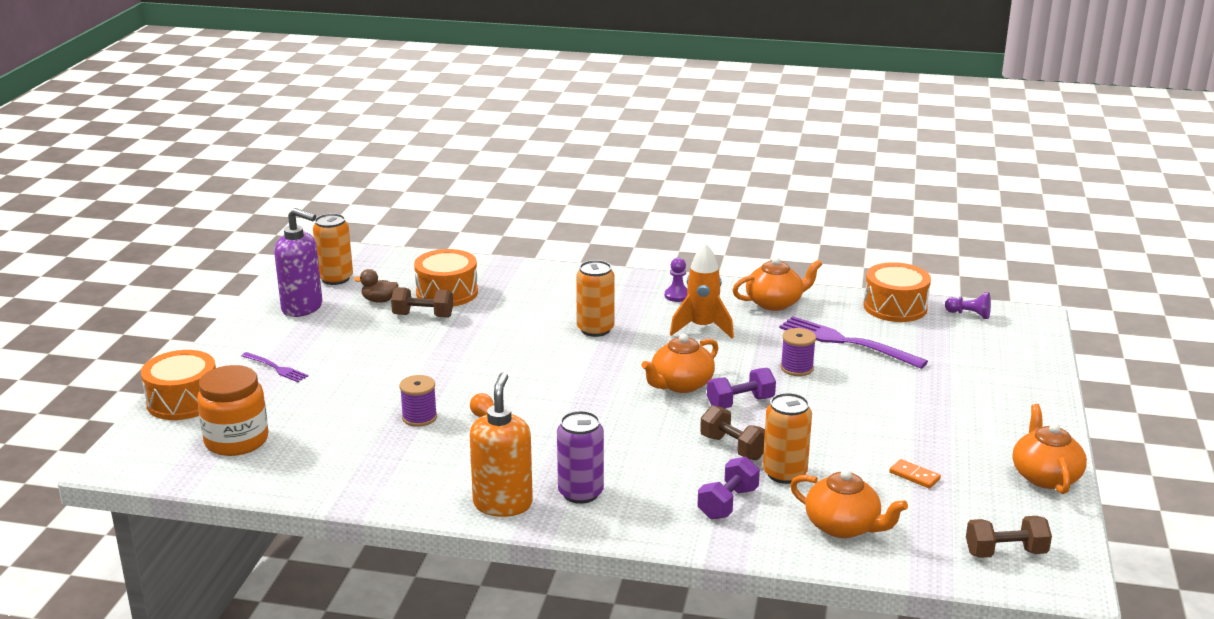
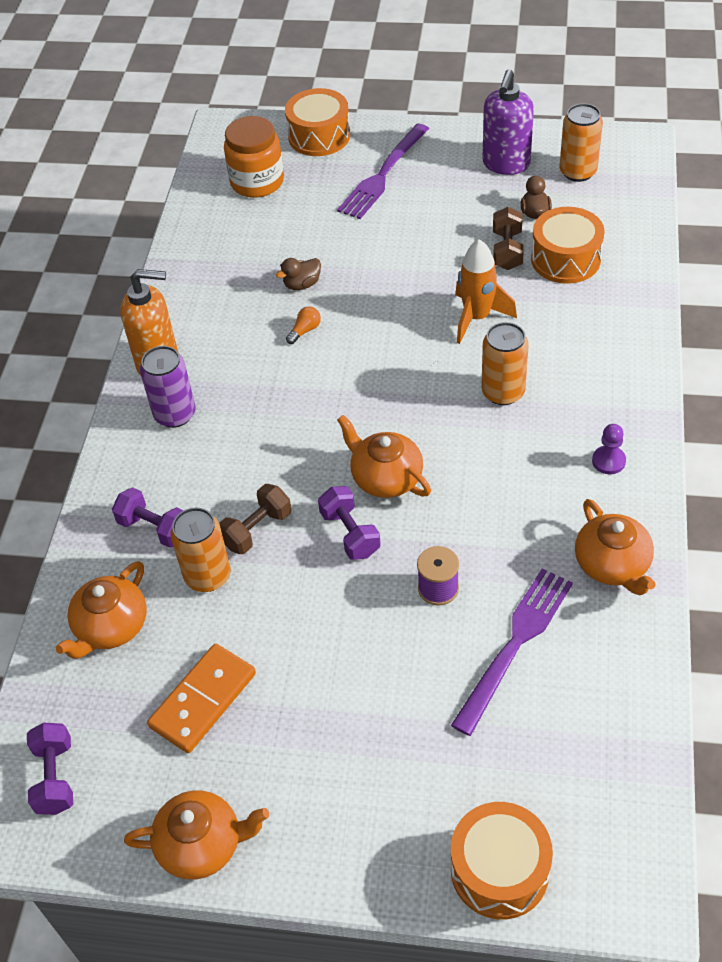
camera: 90 degrees right, 25 degrees up
(276, 368) = (382, 175): purple fork -> purple fork, size x1.90
(419, 417) = (302, 284): purple spool -> brown duck
(702, 328) = (525, 490): orange rocket -> orange rocket (477, 318)
(895, 307) = (633, 709): orange drum -> orange drum (499, 870)
(914, 476) = (203, 700): orange domino -> orange domino, size x2.06
(969, 314) = (631, 808): purple pawn -> none
(1005, 553) = (55, 777): brown dumbbell -> purple dumbbell

